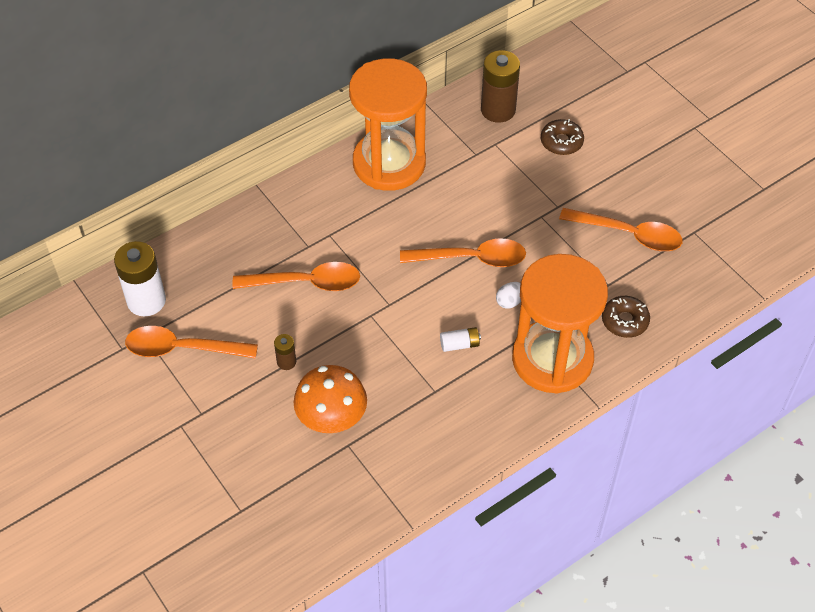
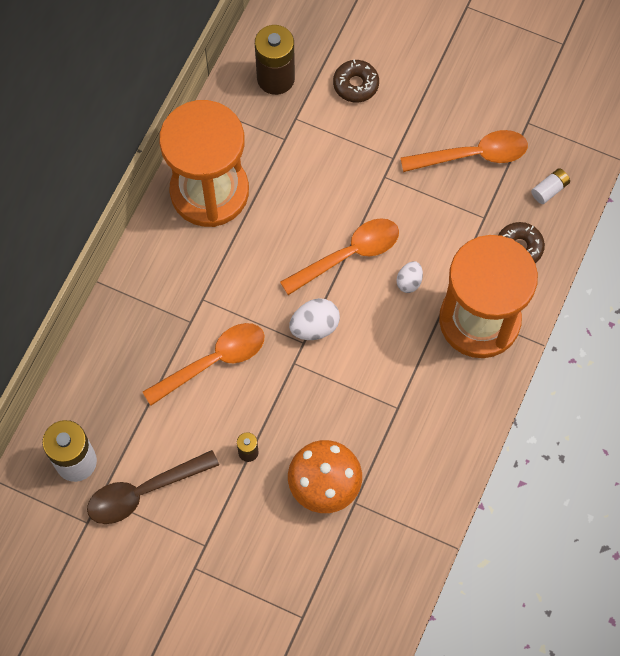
camera: 30 degrees left, 15 degrees up
(183, 349) = (144, 491): orange spoon -> brown spoon
(406, 297) = (314, 327): none -> white egg
(459, 344) = (391, 349): white battery -> white battery (549, 190)

